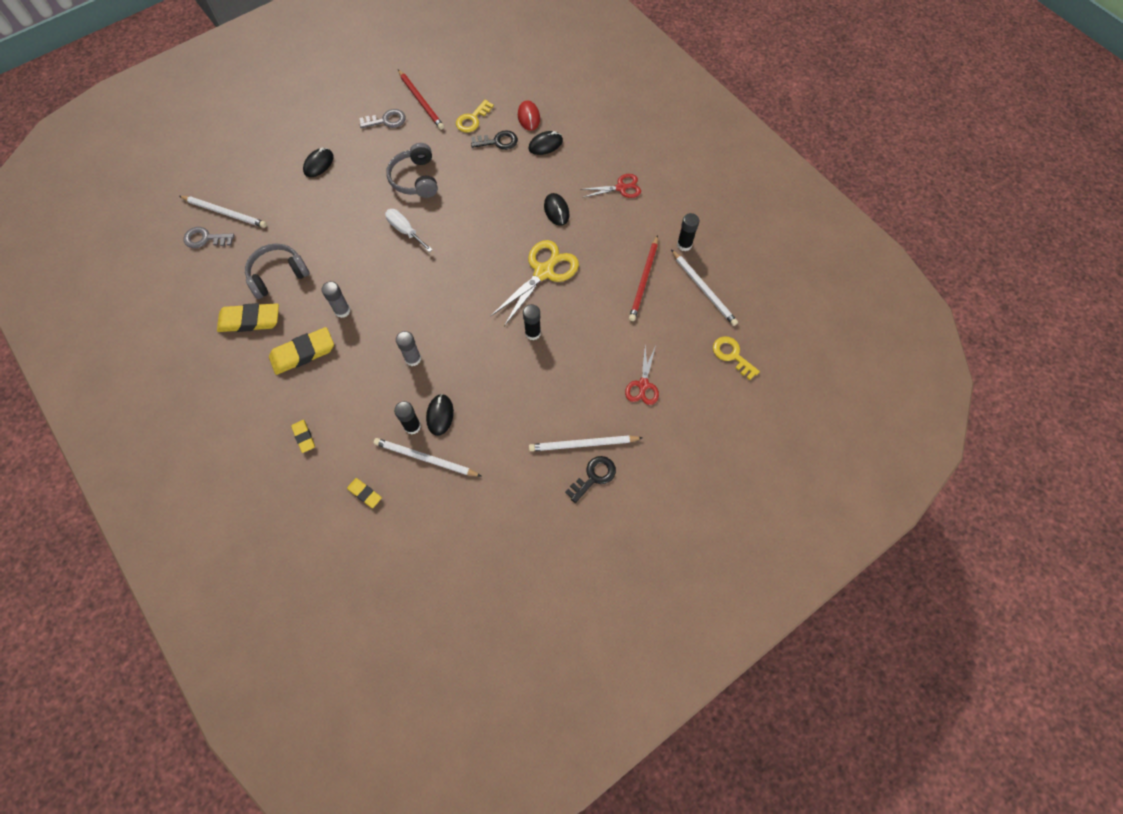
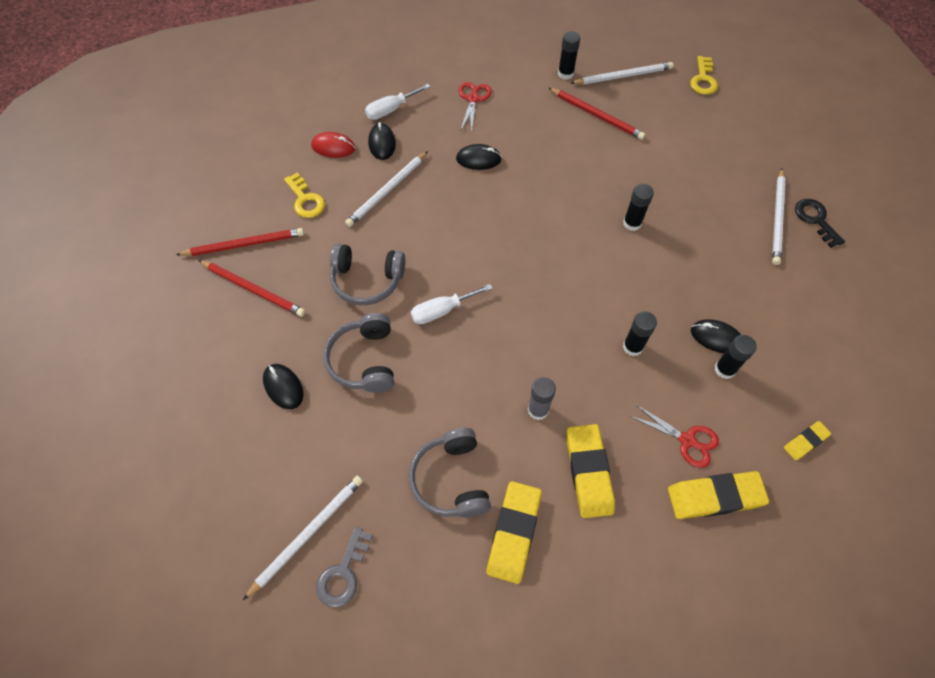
camera: 70 degrees left, 5 degrees down
(304, 437) = (715, 497): yellow eraser -> yellow eraser, size x1.86
(351, 199) = (364, 360): none -> grey headphones
(386, 120) = (253, 289): grey key -> red pencil
(413, 359) = (633, 347): grey glue stick -> black glue stick
(425, 458) = (769, 366): white pencil -> white pencil (387, 191)
(498, 141) = (353, 184): black key -> none
(544, 272) = (556, 192): yellow scissors -> none
(583, 138) = (391, 110): none -> white screwdriver
(643, 385) = (720, 152): red scissors -> red scissors (687, 440)
(732, 355) = (703, 80): yellow key -> yellow key turned 60 degrees counterclockwise

